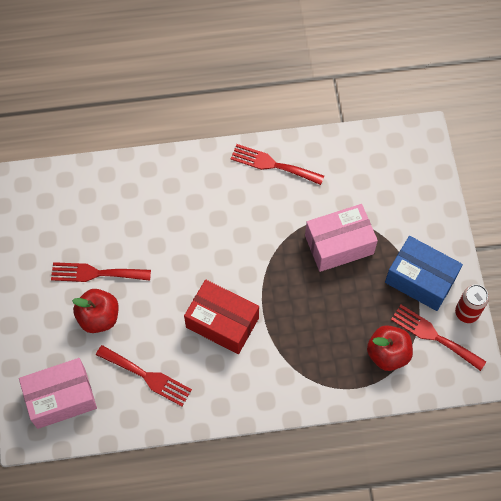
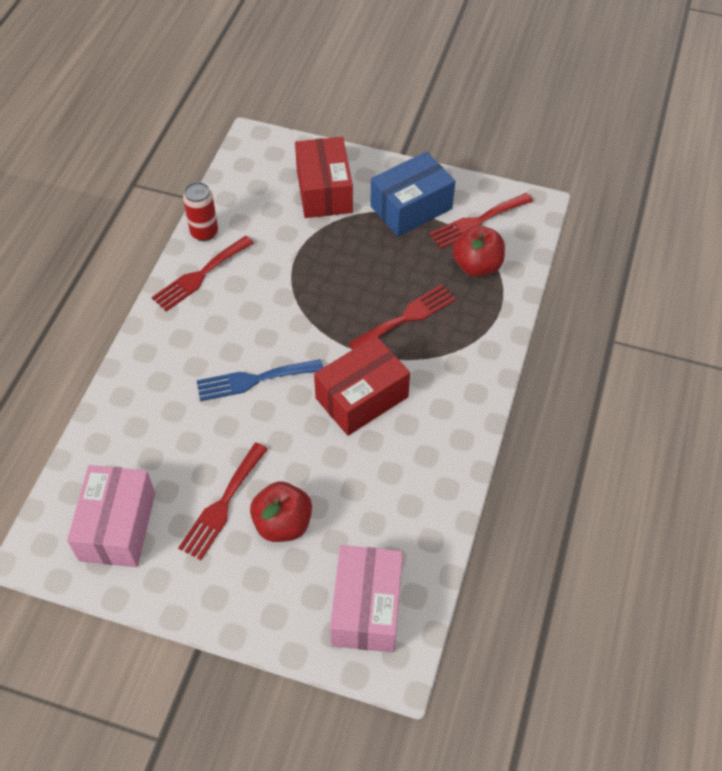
camera: 65 degrees left, 10 degrees down
(147, 376) = (387, 499): red fork -> red fork (406, 317)
(201, 244) = (254, 380): none -> blue fork
(339, 245) = (332, 256): pink box -> pink box (117, 526)
(400, 209) = (324, 191): none -> red box
(466, 312) = (466, 187): red can -> red can (204, 232)

